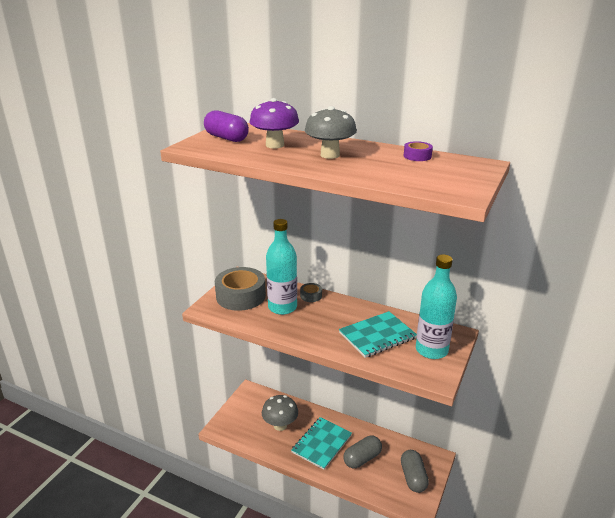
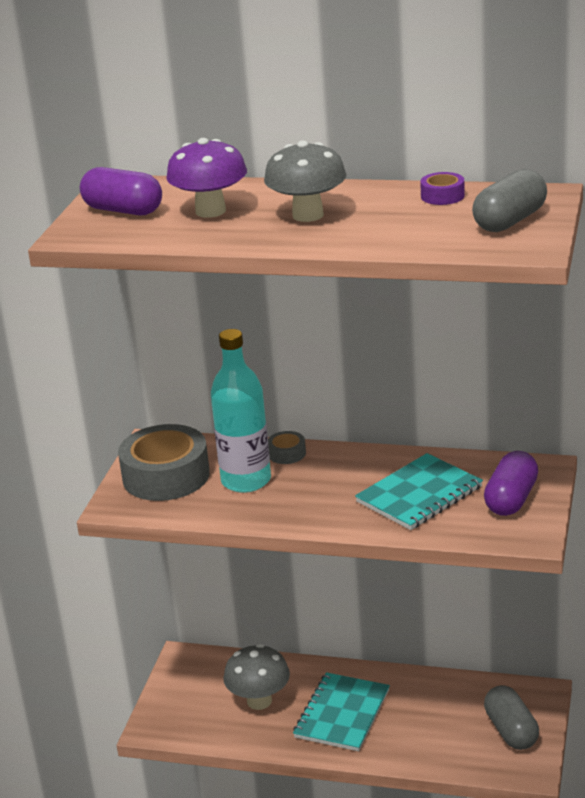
camera: 10 degrees left, 0 degrees up
(362, 458) = (418, 721): grey capsule -> grey capsule (510, 221)
(431, 350) = (511, 499): turquoise bottle -> purple capsule

